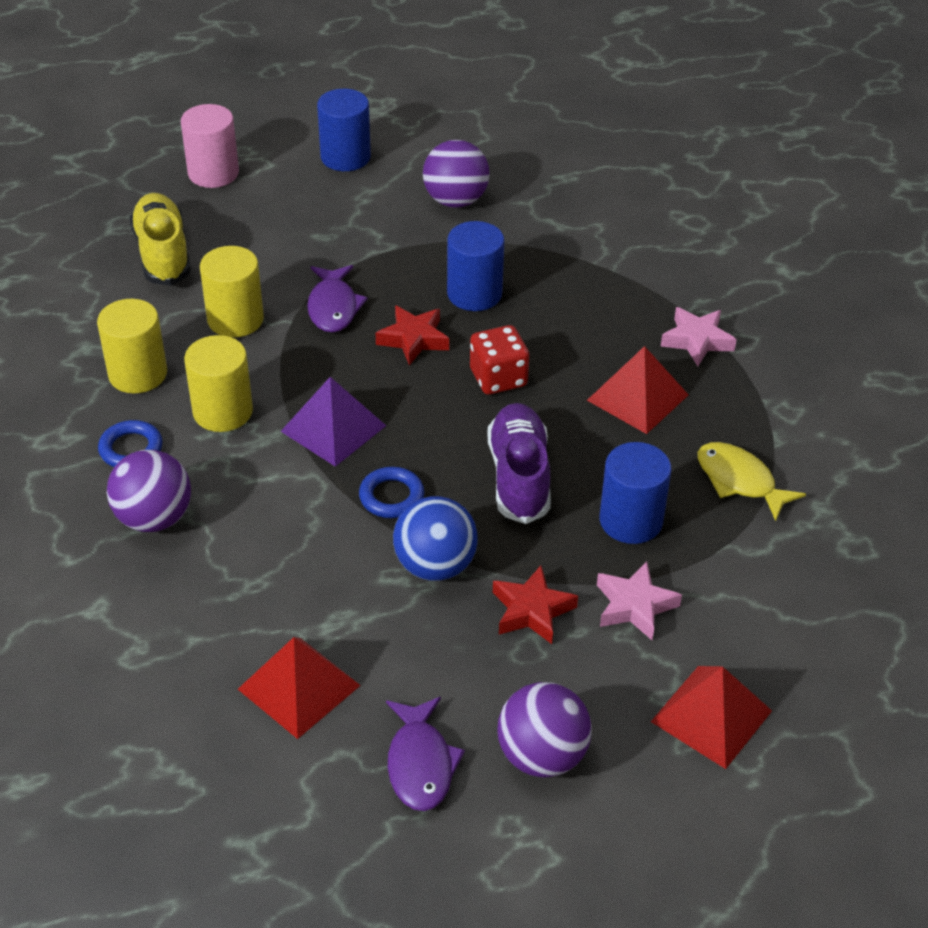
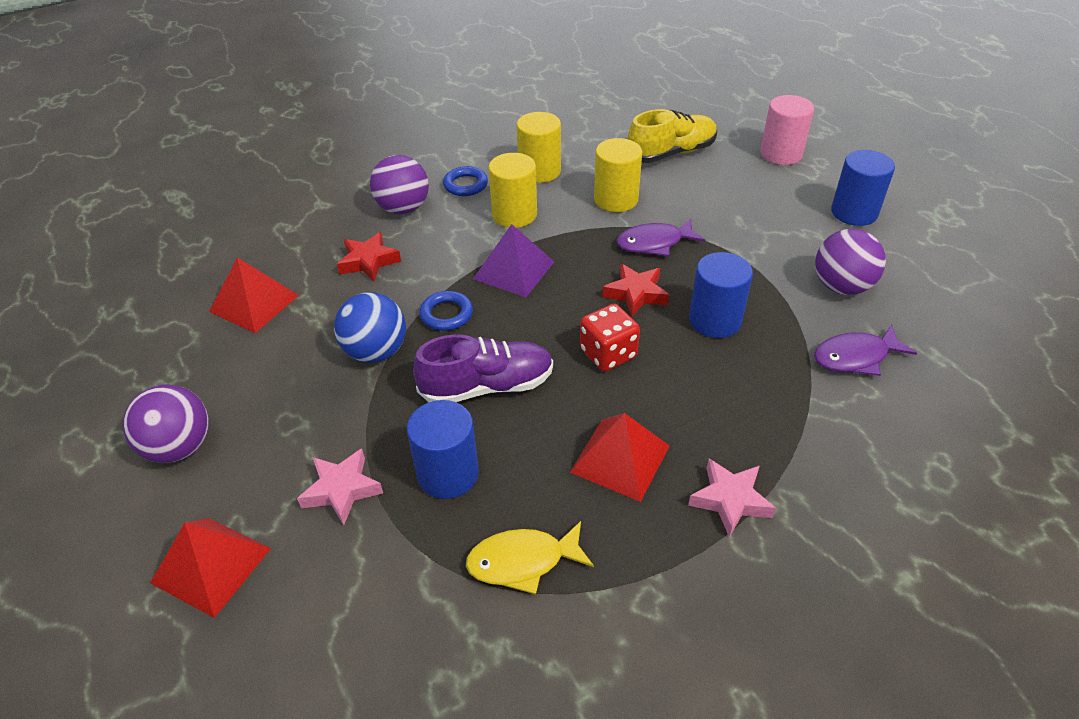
camera: 80 degrees right, 0 degrees up
(420, 763) = (180, 377): purple fish -> purple fish (855, 357)
(532, 610) = (332, 418): red star -> red star (368, 261)
(739, 481) = (523, 561): yellow fish -> yellow fish turned 135 degrees counterclockwise

